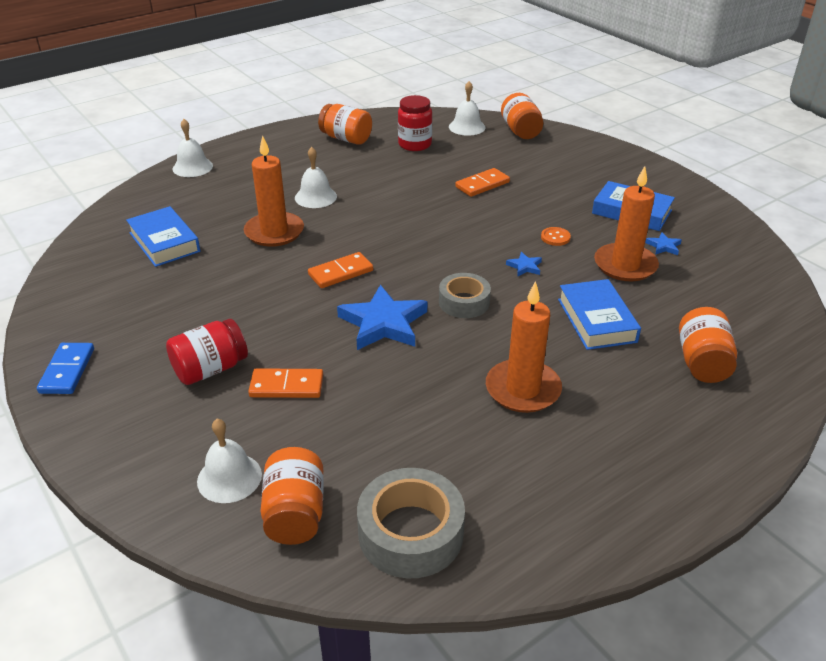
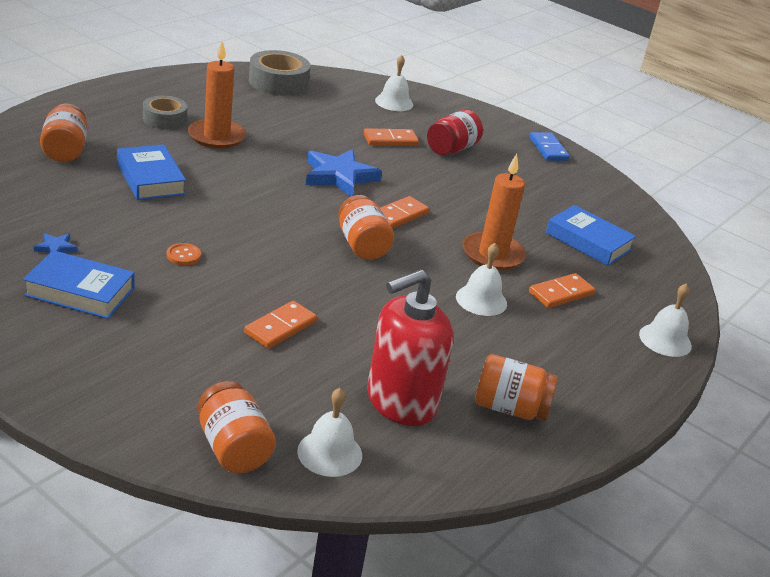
camera: 160 degrees right, 5 degrees down
(242, 199) = (561, 293): none -> orange domino
(295, 513) = (346, 90): orange jar -> orange jar (362, 245)
(415, 144) = (400, 402): red jar -> red soap dispenser
(464, 302) = (274, 192): grey tape -> grey tape (165, 119)
(524, 266) = (218, 223): blue star -> none
(625, 265) = (109, 226): orange candle -> none

